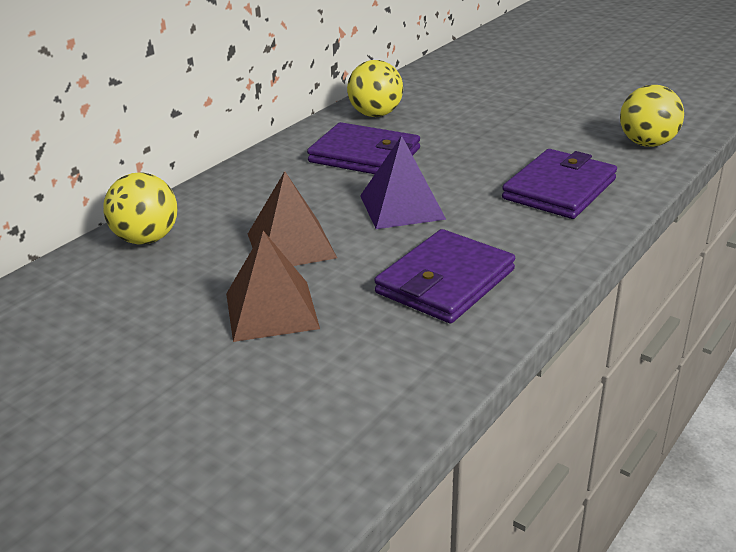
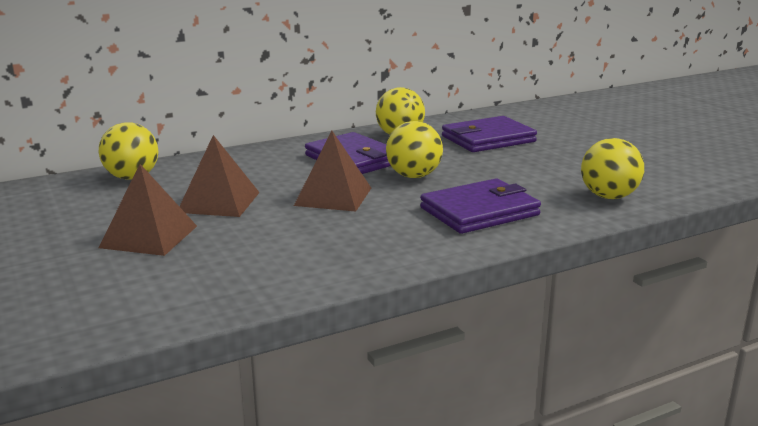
camera: 25 degrees right, 10 degrees down
(402, 207) = (333, 196): purple pyramid -> brown pyramid
(445, 281) = (295, 250): purple wallet -> purple wallet (488, 139)
(450, 162) = (413, 176): none -> yellow ball

